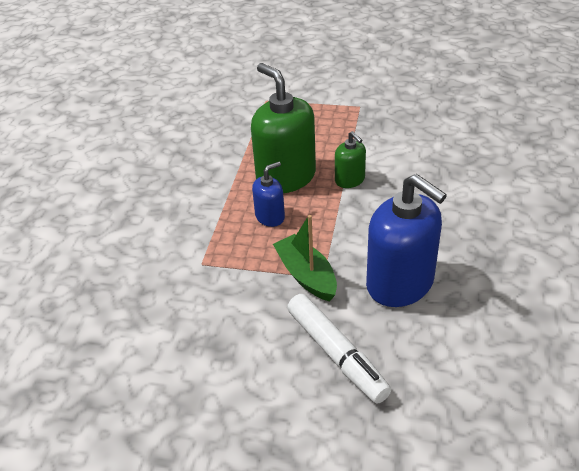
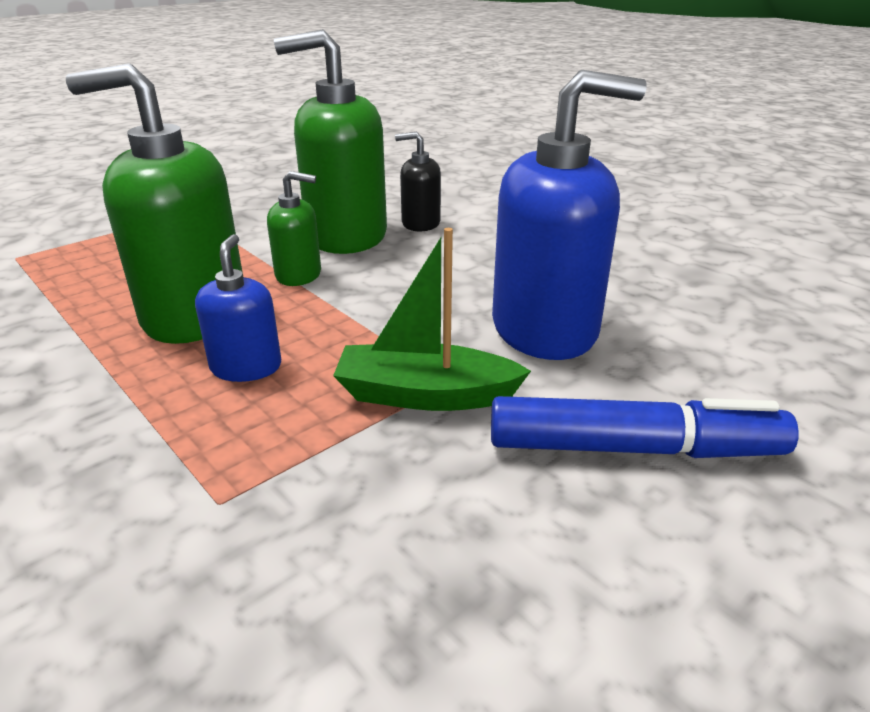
camera: 55 degrees left, 10 degrees down
(336, 354) = (632, 448): white marker -> blue marker
(405, 167) = (346, 236): none -> green soap dispenser
(454, 181) = (420, 223): none -> black soap dispenser

